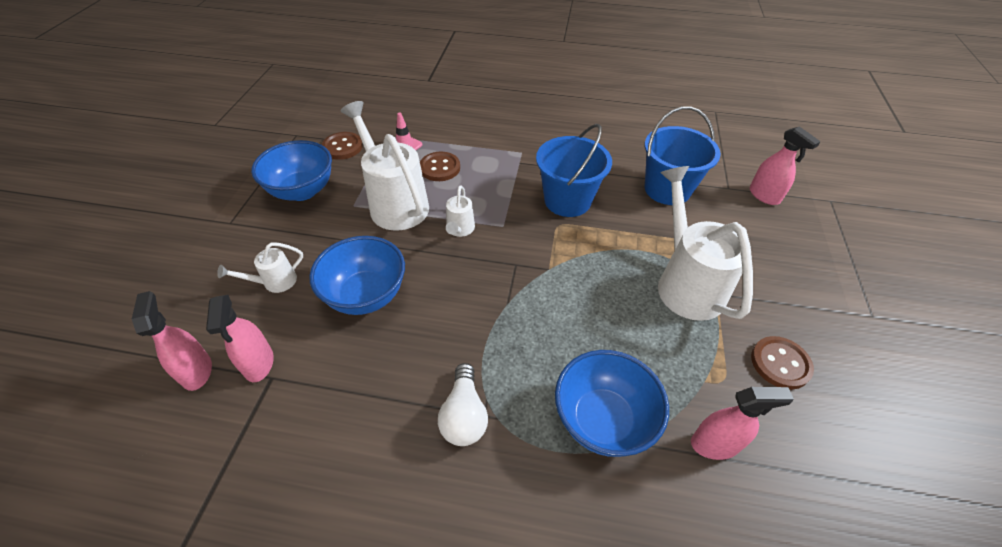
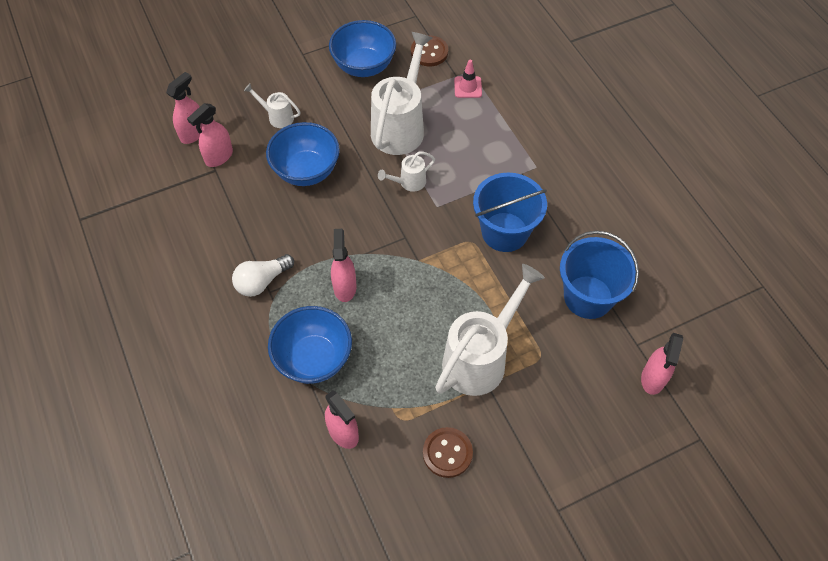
camera: 55 degrees right, 10 degrees up
(440, 168) = (464, 126): brown button -> none
(533, 341) = (345, 287): none -> pink spray bottle

